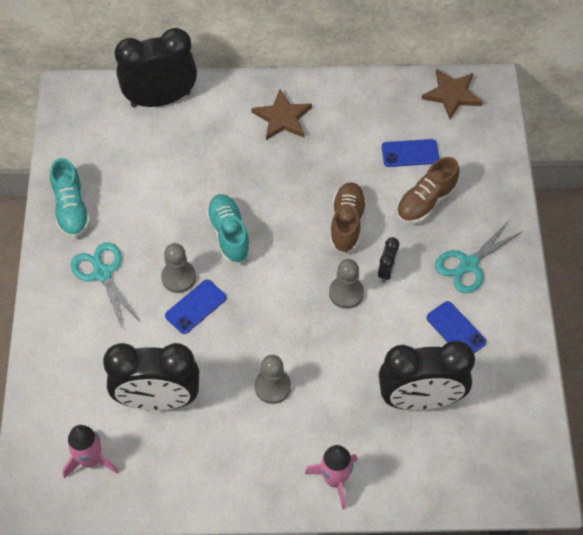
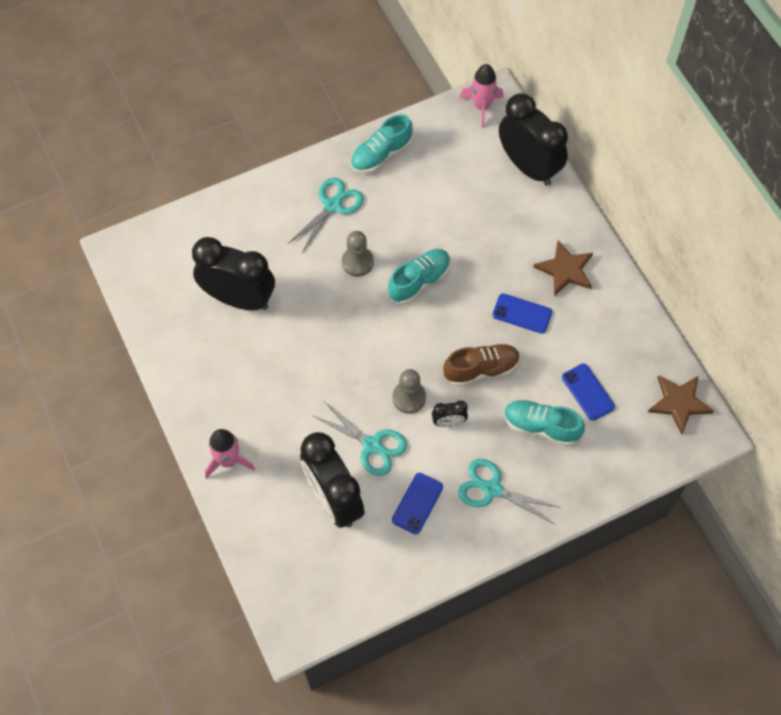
camera: 65 degrees right, 5 degrees up
(90, 460) = (166, 276): pink rocket -> pink rocket (482, 107)
(158, 400) = (239, 299): black clock -> black clock turned 135 degrees clockwise
(195, 307) = (336, 287): blue phone -> blue phone (522, 313)
(272, 387) = (290, 378): grey pawn -> none
(379, 344) = (372, 445): none -> turquoise scissors
(426, 202) = (541, 426): brown shoe -> turquoise shoe

